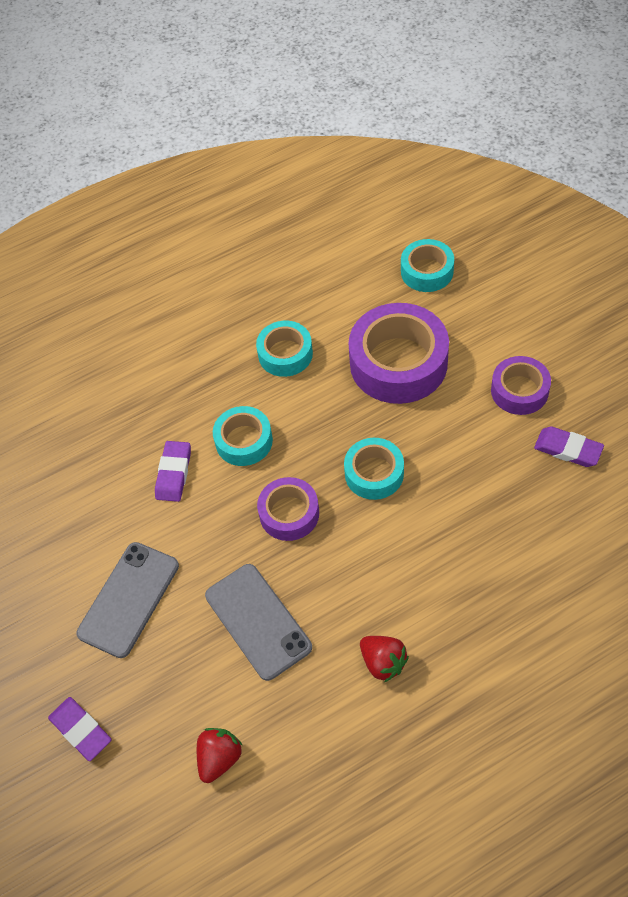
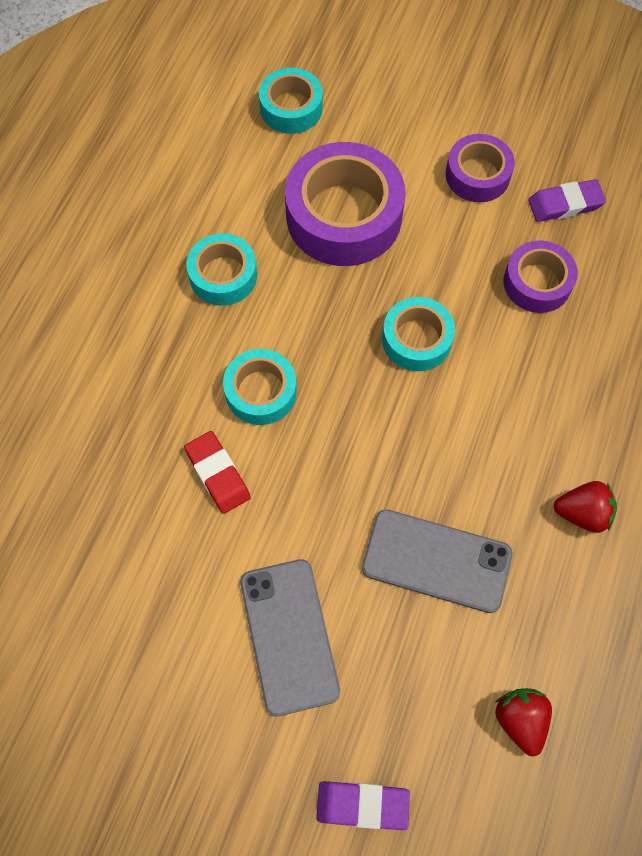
camera: 45 degrees left, 10 degrees up
(174, 473) = (218, 474): purple eraser -> red eraser
(289, 513) = (371, 434): purple tape -> purple tape (537, 282)

